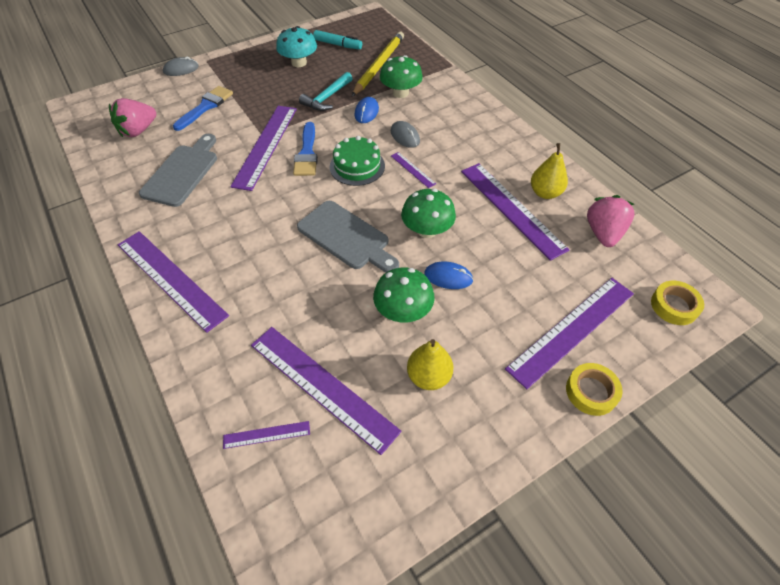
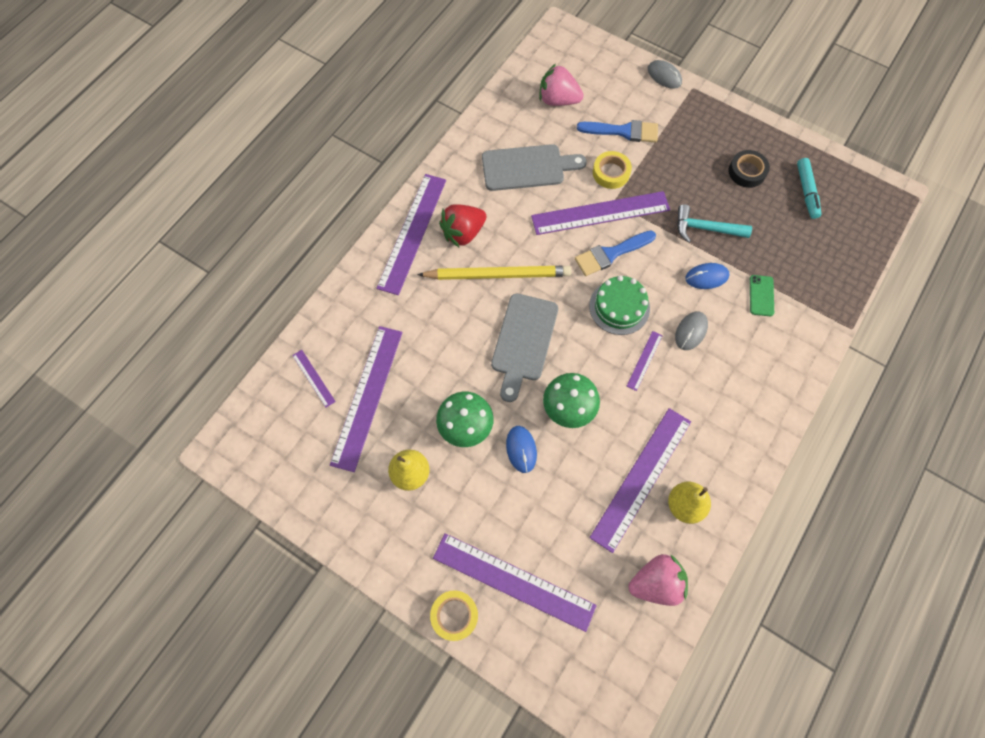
camera: 65 degrees right, 15 degrees up
(206, 239) = (463, 233): none -> red strawberry
(299, 63) = (747, 172): turquoise mushroom -> black tape
(379, 65) = (796, 251): yellow pencil -> yellow pencil (498, 274)
(400, 93) = (761, 295): green mushroom -> green phone
(674, 306) = (590, 677): yellow tape -> yellow tape (611, 173)

